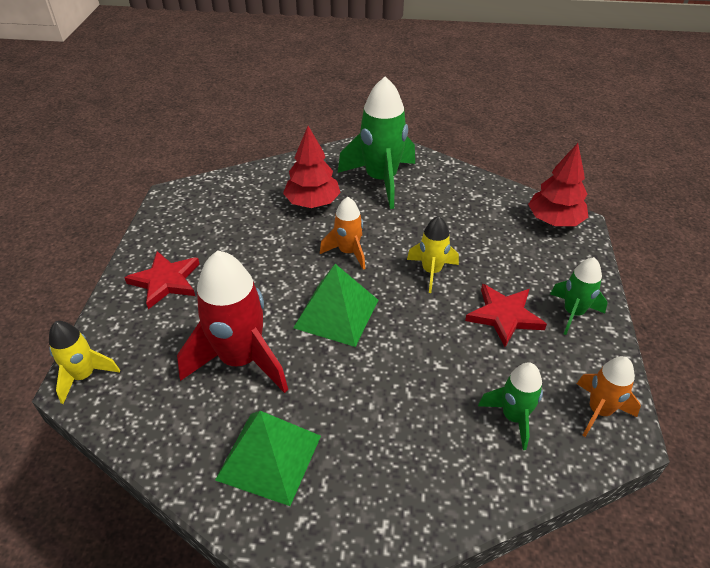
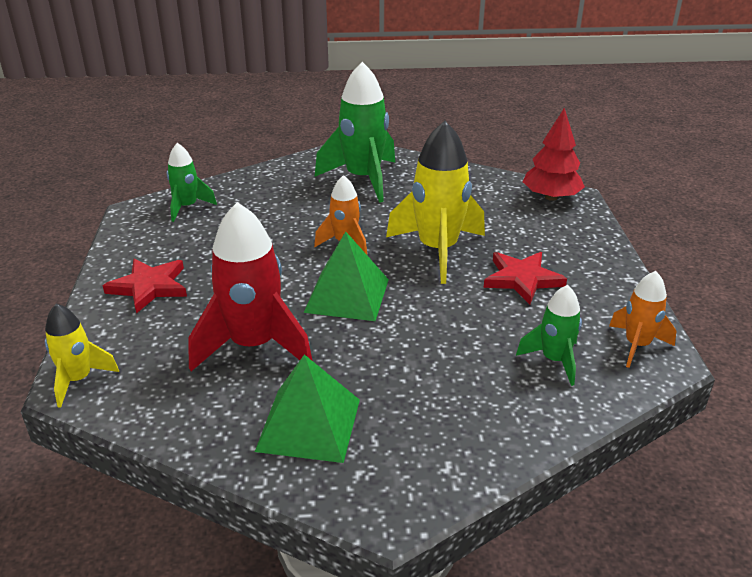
camera: 10 degrees left, 10 degrees down
(312, 202) = (294, 204): red tree -> none
(431, 271) = (437, 250): yellow rocket -> yellow rocket, size x1.81
(573, 313) = (590, 270): green rocket -> green rocket (187, 207)

